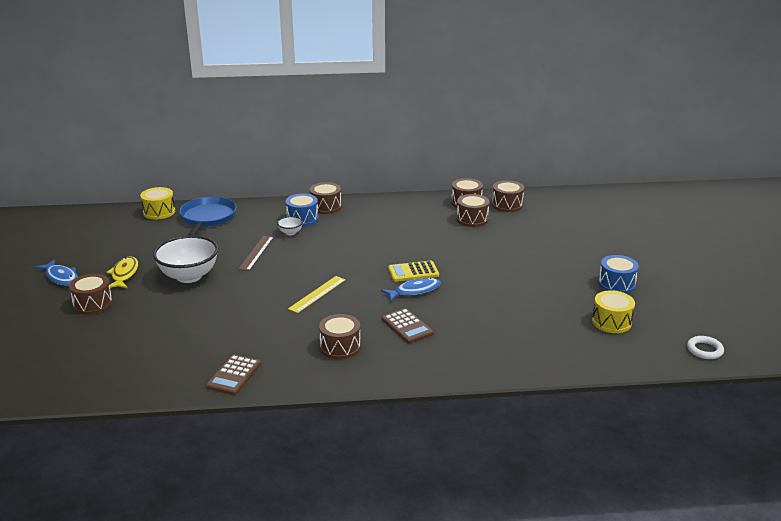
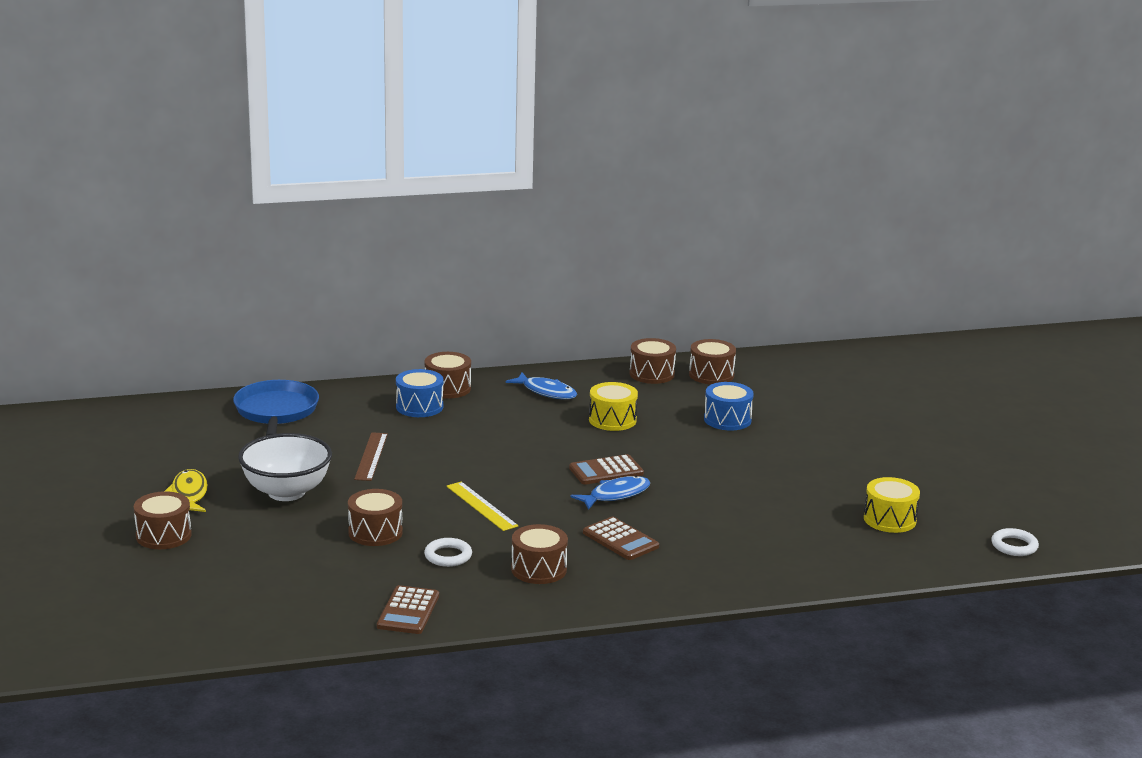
camera: 10 degrees left, 5 degrees down
(61, 277) = (96, 503): blue fish -> blue fish (546, 392)
(159, 212) = (197, 406): yellow drum -> yellow drum (612, 420)
(279, 332) = (448, 556): none -> white ring
(290, 233) = (409, 427): white bowl -> none
(317, 294) = (481, 506): yellow ruler -> yellow ruler turned 60 degrees counterclockwise
(413, 272) = (606, 471): yellow calculator -> brown calculator
(472, 219) = (667, 397): brown drum -> brown drum (375, 532)
(616, 284) = (887, 473): blue drum -> blue drum (727, 419)

